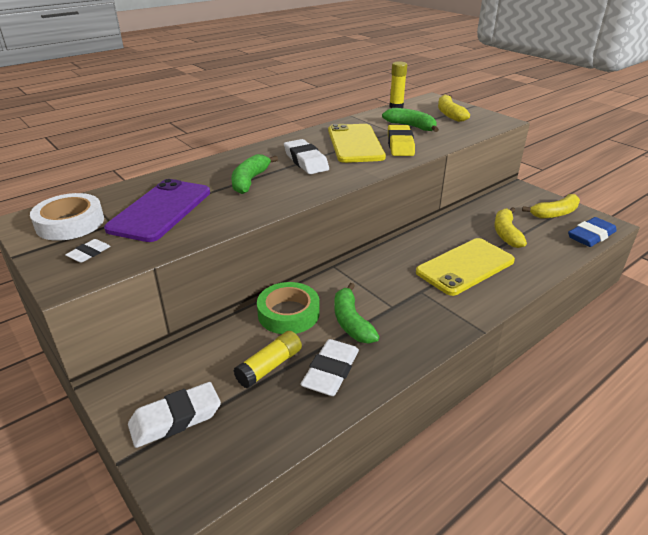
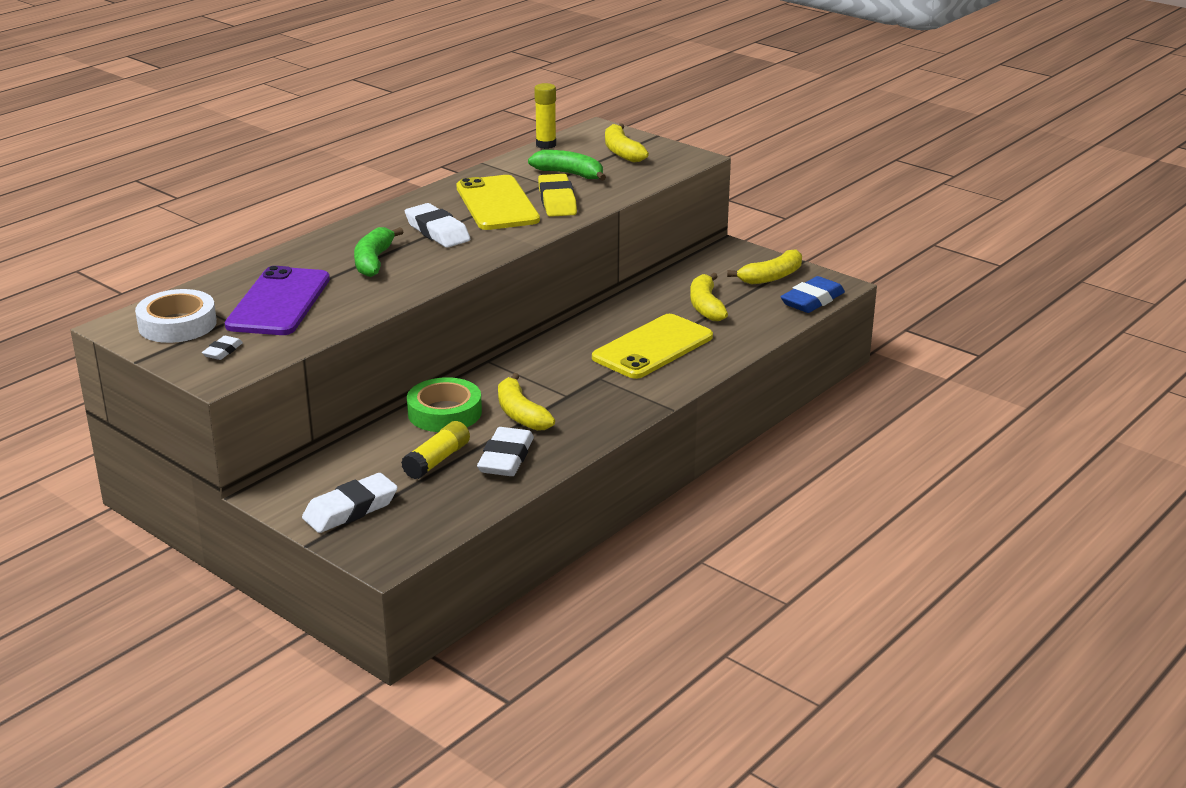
camera: 10 degrees left, 5 degrees down
(351, 322) = (520, 414): green banana -> yellow banana

